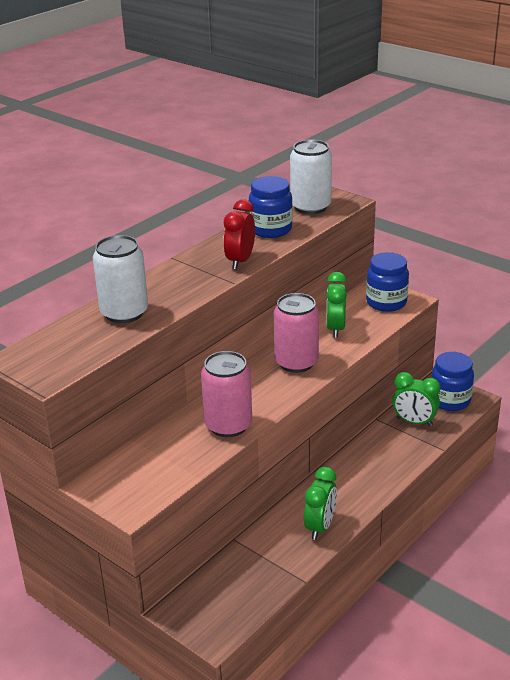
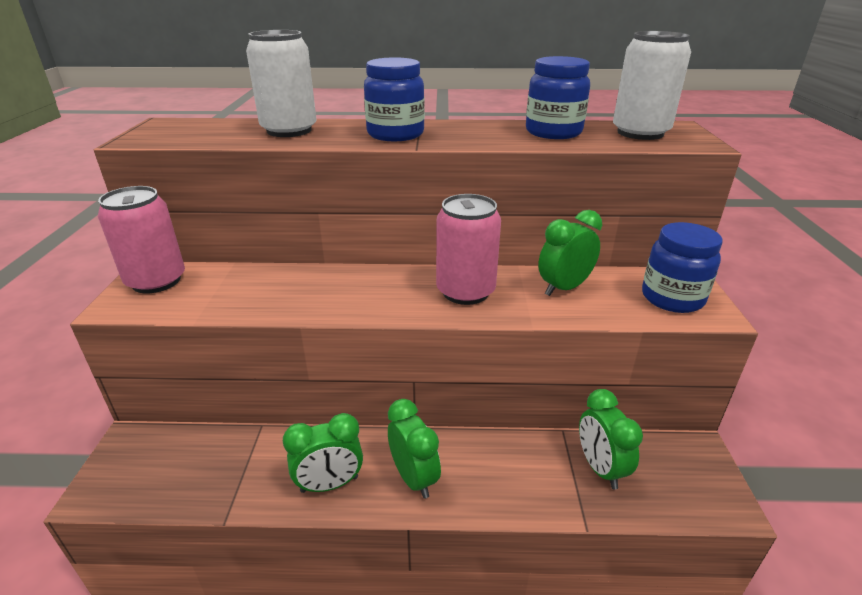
camera: 50 degrees right, 0 degrees up
(228, 425) = (303, 300): pink can -> pink can (156, 281)
(240, 261) = (464, 139): red clock -> none
(350, 491) = (414, 478): none -> green clock
(450, 400) = (686, 481): blue jar -> blue jar (395, 134)

